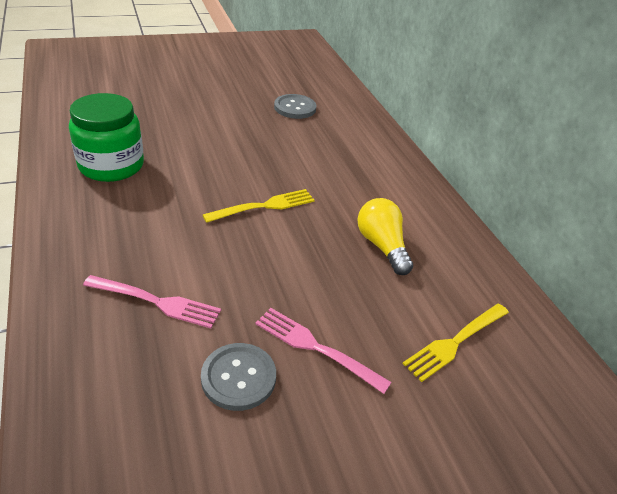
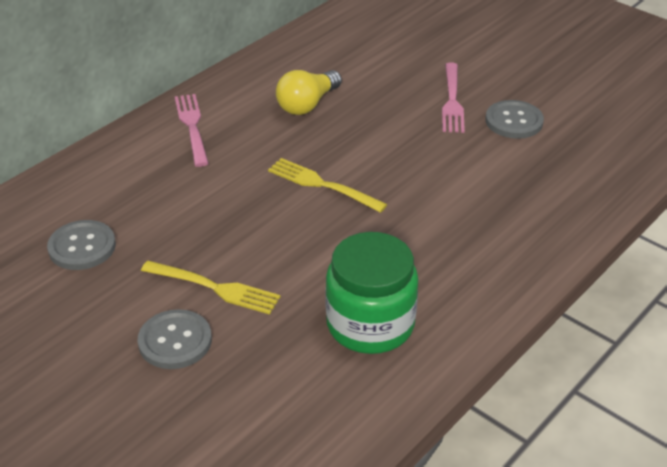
camera: 115 degrees left, 0 degrees up
(157, 302) = (502, 185): pink fork -> pink fork (192, 126)
(187, 108) = (175, 341): none -> grey button
(455, 342) = (379, 51): yellow fork -> yellow fork (215, 288)

